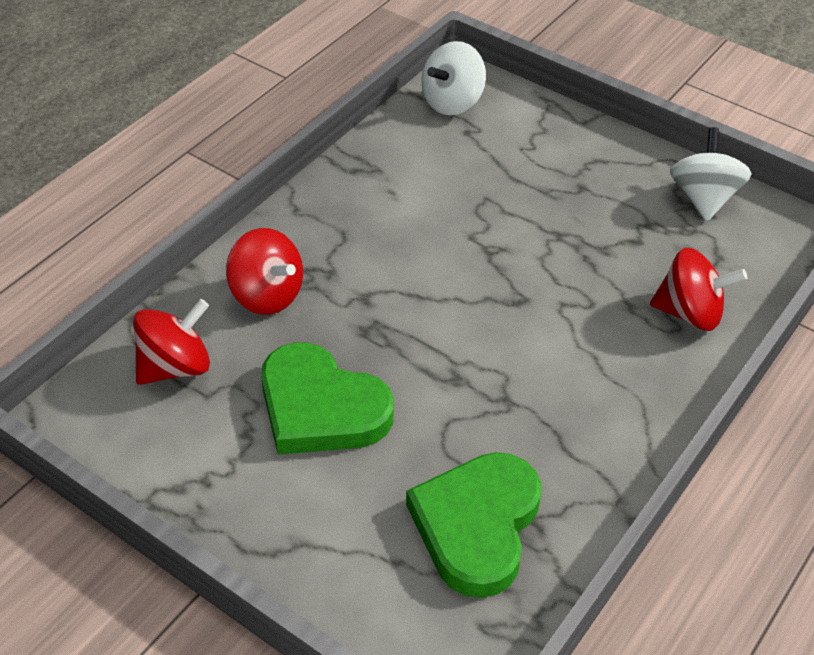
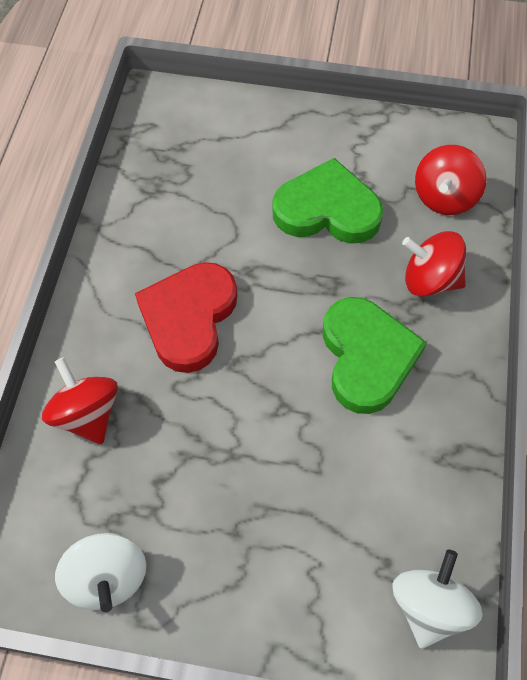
camera: 155 degrees right, 15 degrees up
(477, 526) = (183, 176): green heart -> green heart (367, 357)
(547, 357) = (189, 318): none -> red heart
(689, 313) = (87, 414): red spinning top -> red spinning top turned 75 degrees clockwise

